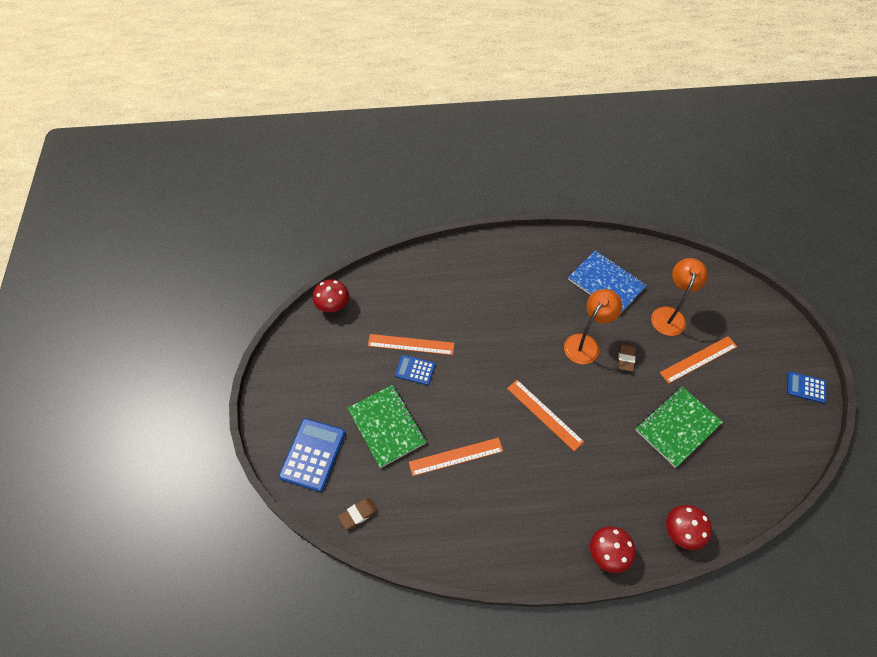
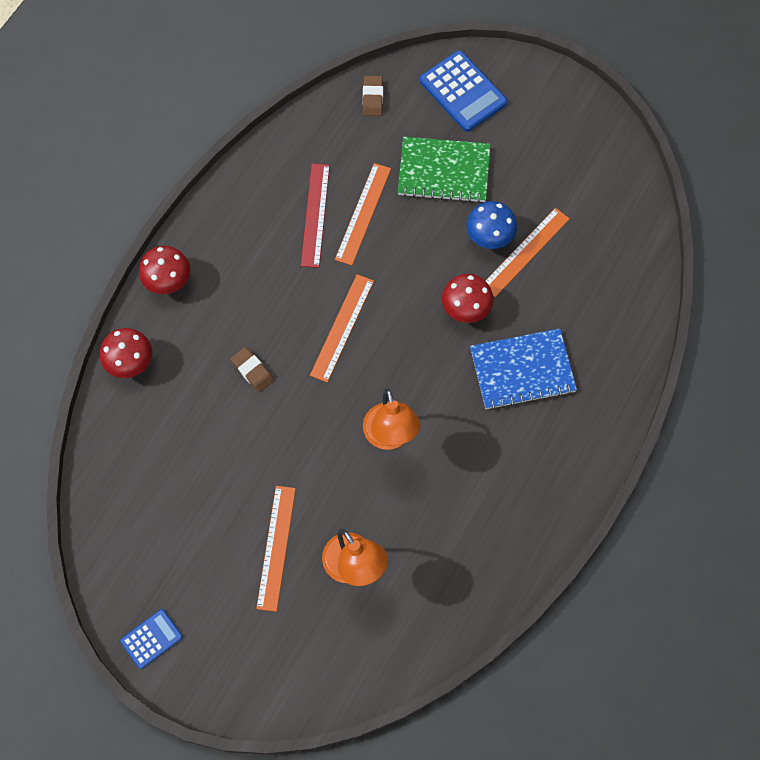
camera: 125 degrees right, 10 degrees up
(333, 305) = (636, 203): red mushroom -> red mushroom (466, 308)
(415, 370) = (489, 236): blue calculator -> blue mushroom
(480, 487) = (315, 215): none -> red ruler
(544, 414) = (342, 327): orange ruler -> orange ruler turned 60 degrees counterclockwise
(606, 283) = (451, 529): blue notebook -> blue notebook (522, 370)
(625, 358) = (339, 465): brown eraser -> brown eraser (252, 371)
(677, 427) = (224, 451): green notebook -> none

